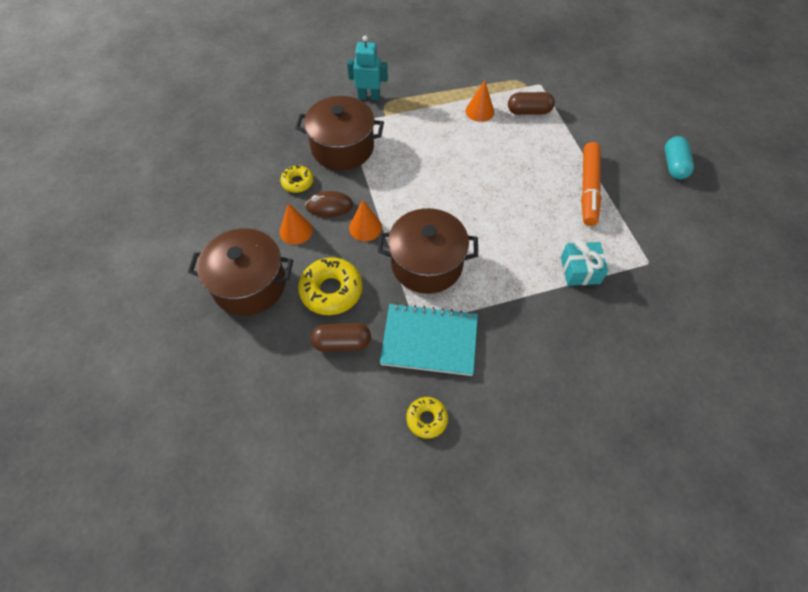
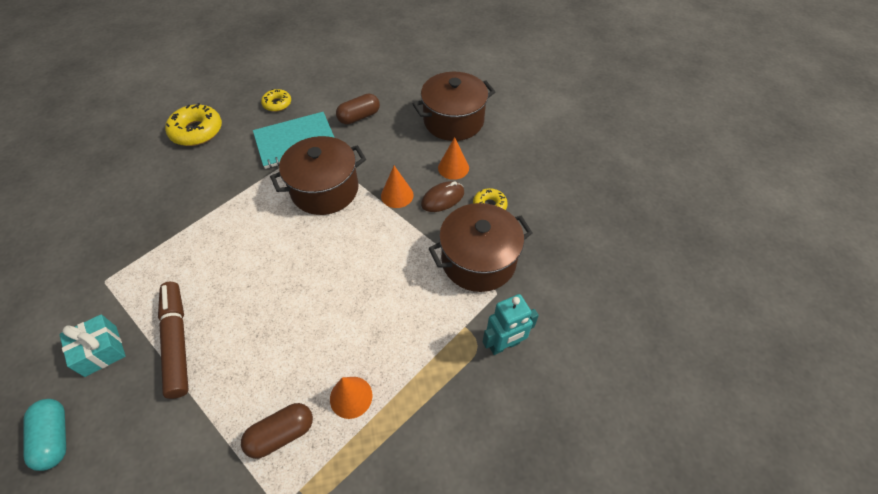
camera: 150 degrees right, 5 degrees down
(331, 291) = (390, 141): yellow donut -> yellow donut (197, 131)
(580, 270) = (178, 243): turquoise gift -> turquoise gift (101, 351)
(588, 188) = (177, 341): orange marker -> brown marker

